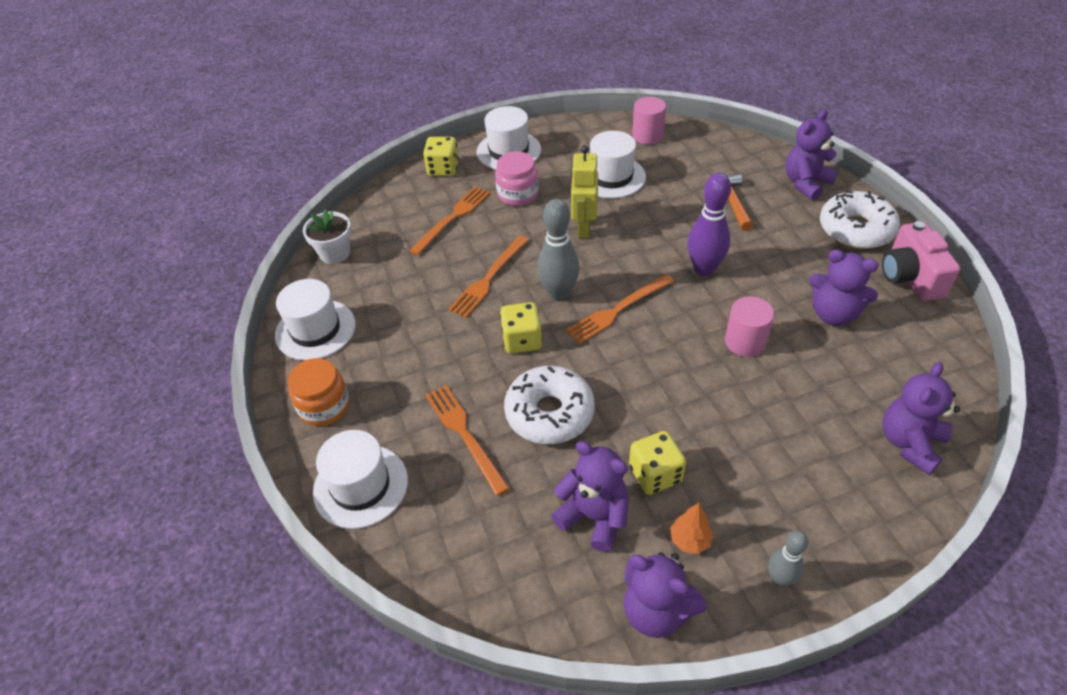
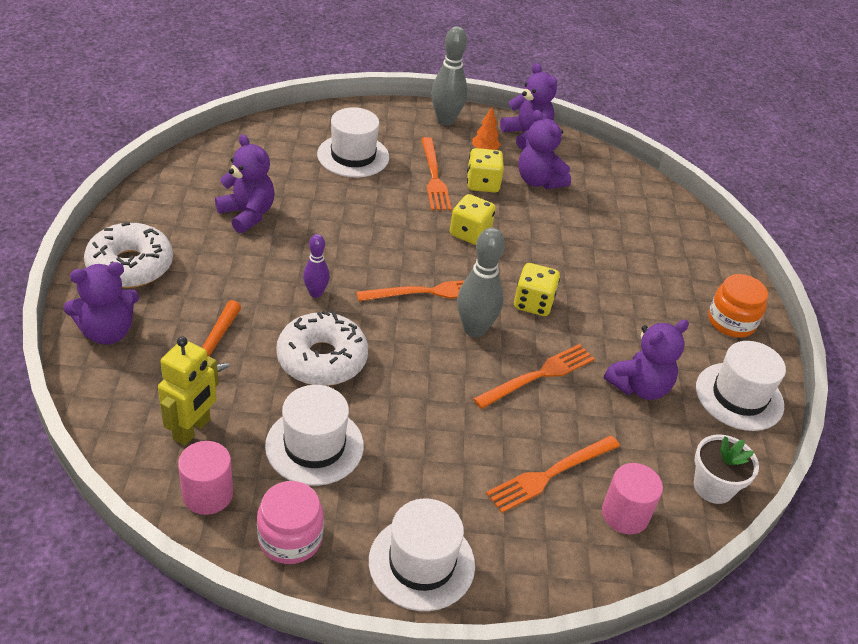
camera: 165 degrees left, 5 degrees down
(360, 486) = (703, 256): white hat -> white hat (353, 156)
(443, 169) = (534, 571): yellow dice -> yellow dice (470, 233)
(465, 434) = (612, 256): orange fork -> orange fork (434, 177)
(518, 194) = (450, 475): pink jar -> pink jar (290, 538)
(549, 413) = (538, 244): white donut -> white donut (322, 359)
(584, 228) = (400, 389): yellow robot -> yellow robot (192, 430)
(704, 269) = (315, 293): purple bowling pin -> purple bowling pin, size x0.59
(745, 342) = (342, 226): pink cylinder -> pink cylinder (625, 514)
(779, 579) = (445, 120): grey bowling pin -> grey bowling pin, size x1.69
(909, 443) = (297, 135): purple teddy bear -> purple teddy bear (639, 387)
(910, 277) = (147, 211): pink camera -> none

